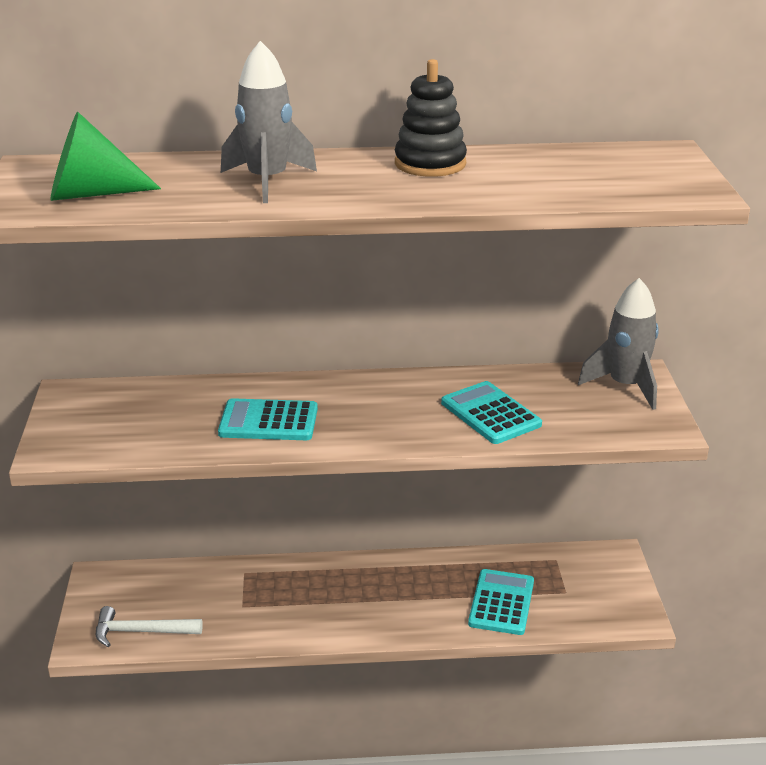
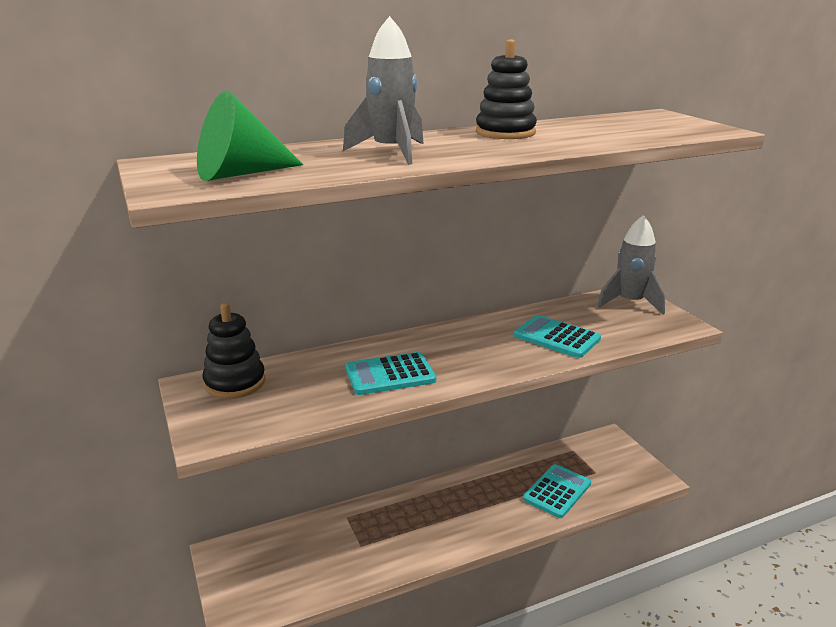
camera: 20 degrees left, 5 degrees down
(109, 398) = (235, 383): none -> black stacking toy
(141, 631) = (284, 591): white hammer -> none
(501, 603) = (557, 491): turquoise calculator -> turquoise calculator turned 45 degrees clockwise

